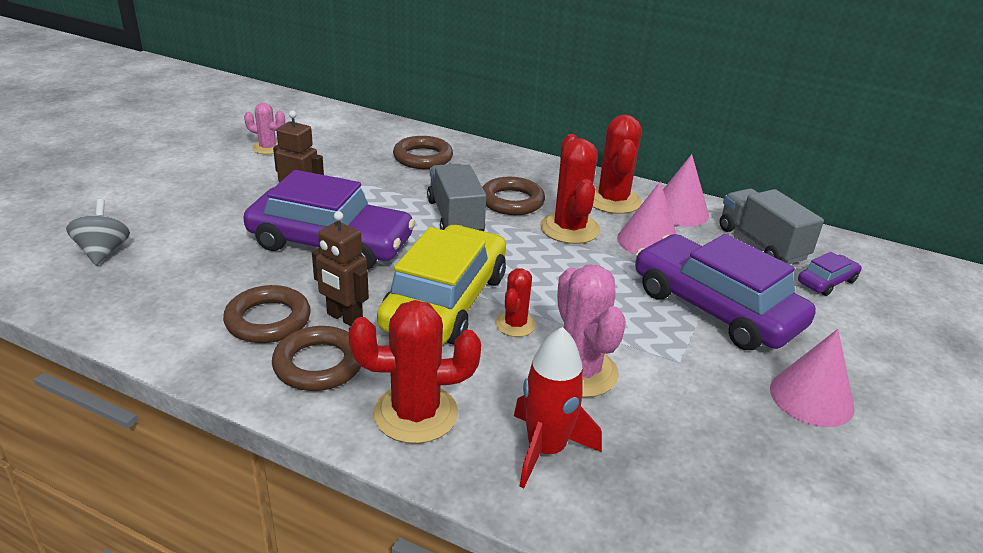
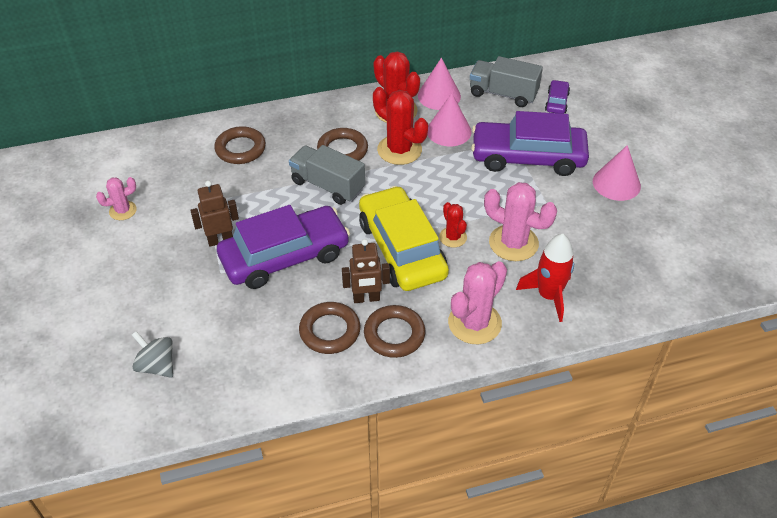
camera: 40 degrees left, 15 degrees up
(415, 414) = (474, 323): red cactus -> pink cactus

